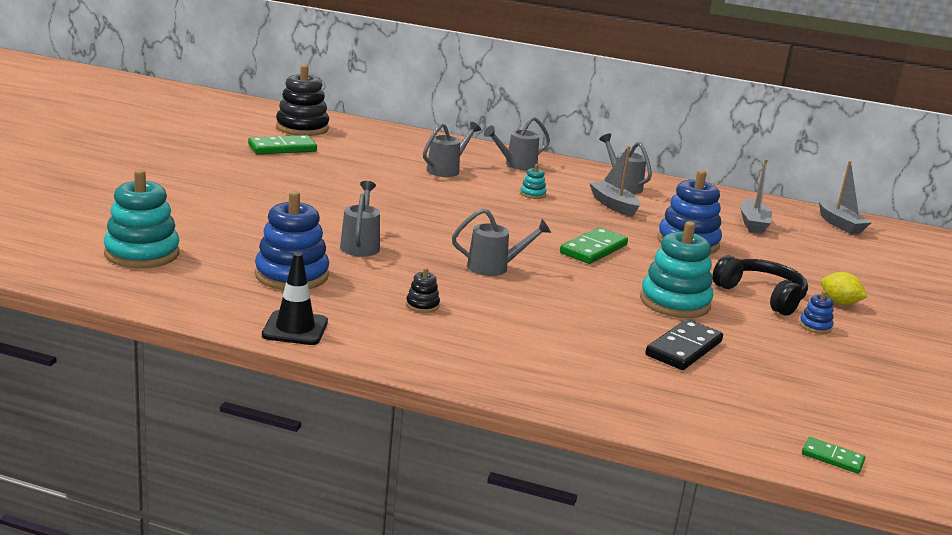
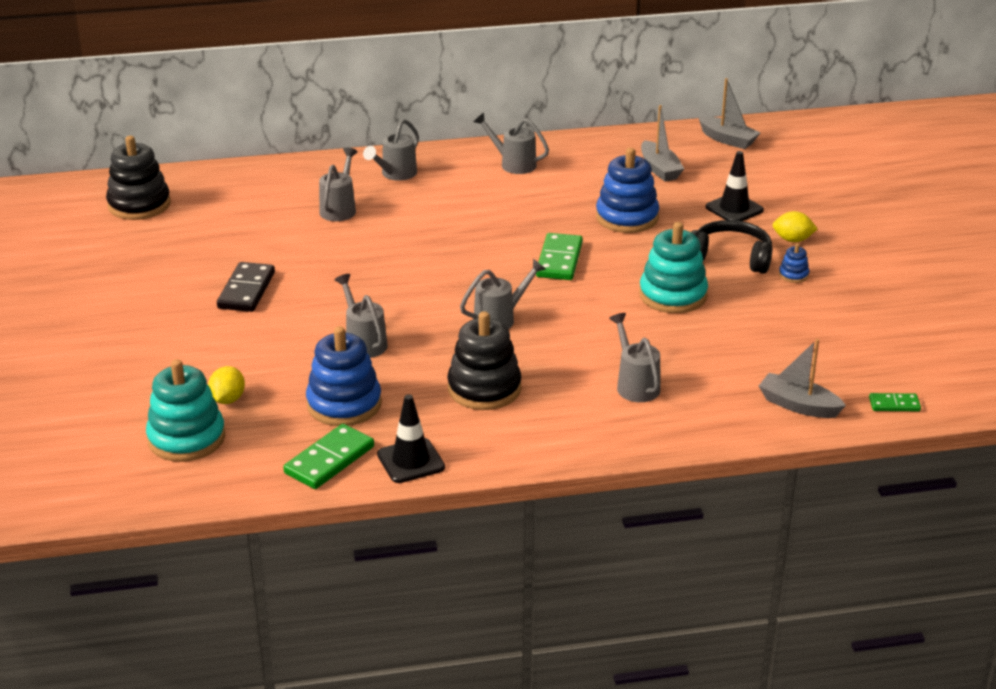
camera: 25 degrees left, 10 degrees up
(207, 242) = (228, 399): none -> yellow lemon
(282, 148) = (153, 244): green domino -> green domino (329, 460)
(422, 305) = (484, 389): black stacking toy -> black stacking toy, size x2.24
(532, 194) = (446, 210): turquoise stacking toy -> none
(566, 349) = (635, 385): none -> grey watering can
(613, 205) = (528, 195): grey boat -> grey boat (798, 405)
(683, 348) = (718, 344): black domino -> black domino (246, 290)
(799, 266) = (734, 209): none -> black traffic cone

